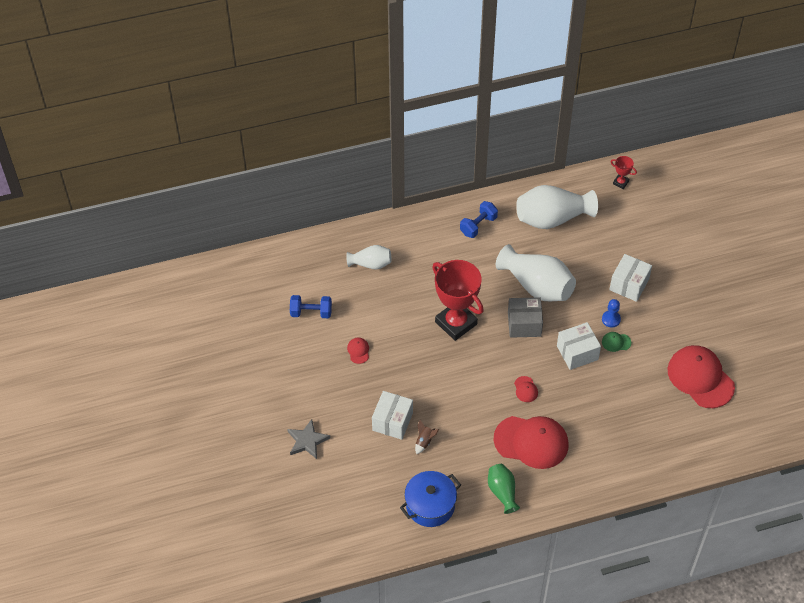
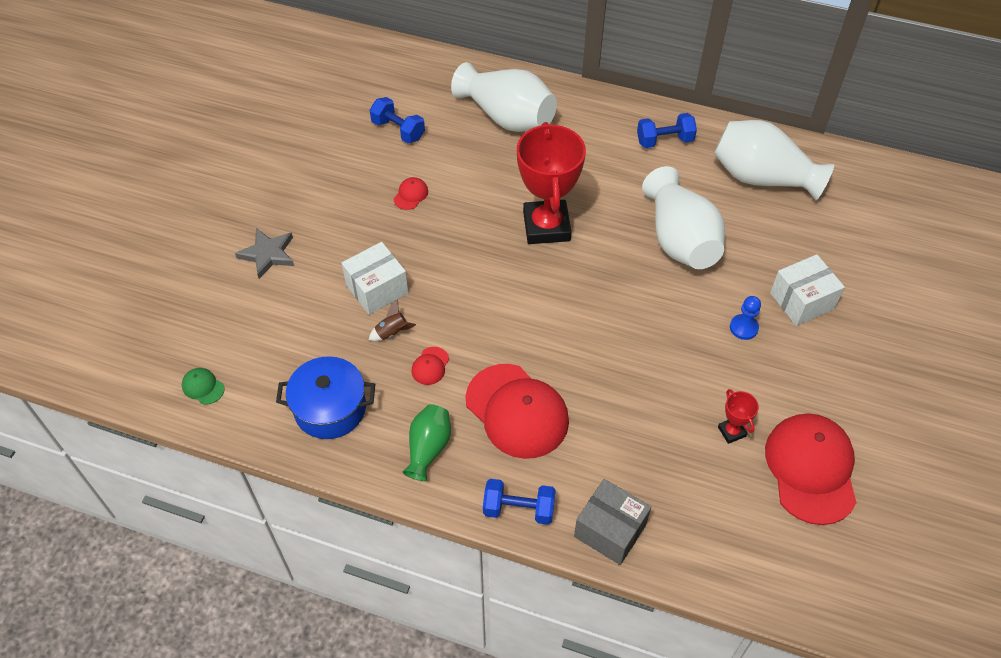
camera: 35 degrees right, 0 degrees up
(371, 264) = (507, 117): white vase -> white vase, size x1.82
(524, 324) = (627, 272): grey box -> grey box (610, 530)
(525, 389) = (564, 346): red cap -> red cap (430, 366)
(576, 493) = (518, 509): none -> blue dumbbell
(577, 353) = (666, 341): white box -> none
(616, 342) = (728, 358): green cap -> green cap (203, 387)
(620, 182) = (884, 183): red trophy -> red trophy (731, 431)

